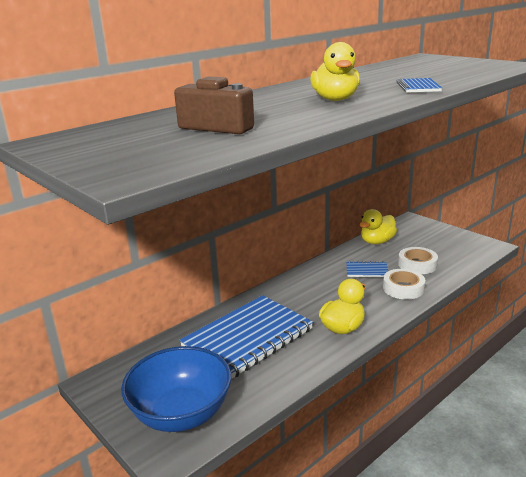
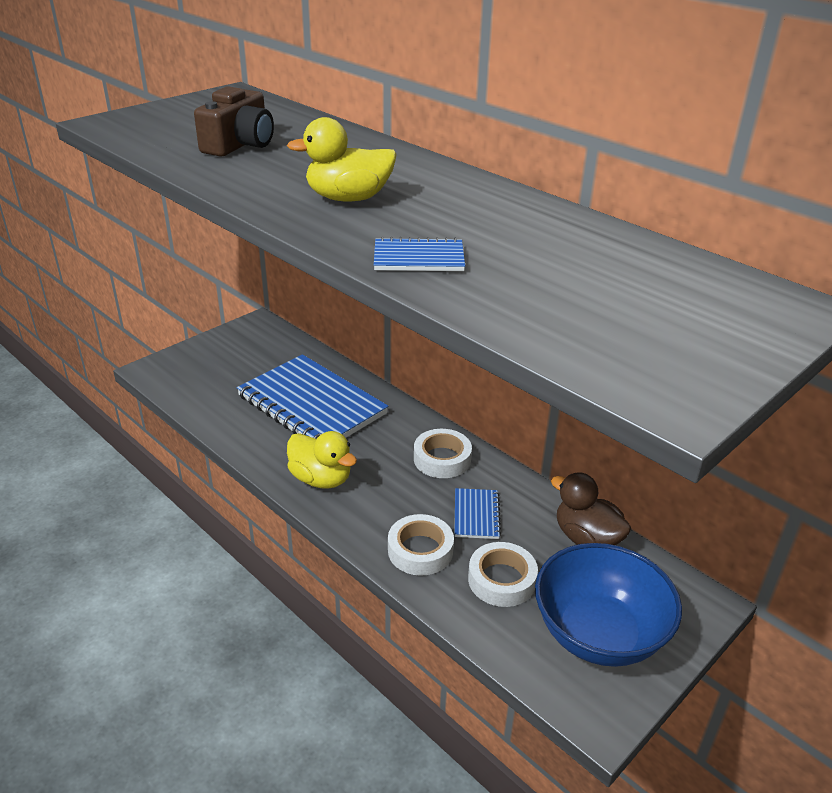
camera: 85 degrees right, 10 degrees up
(181, 414) = (200, 372): blue bowl -> blue bowl (599, 634)
(314, 281) = (442, 459): none -> white tape
(377, 242) = (586, 538): yellow duck -> brown duck

